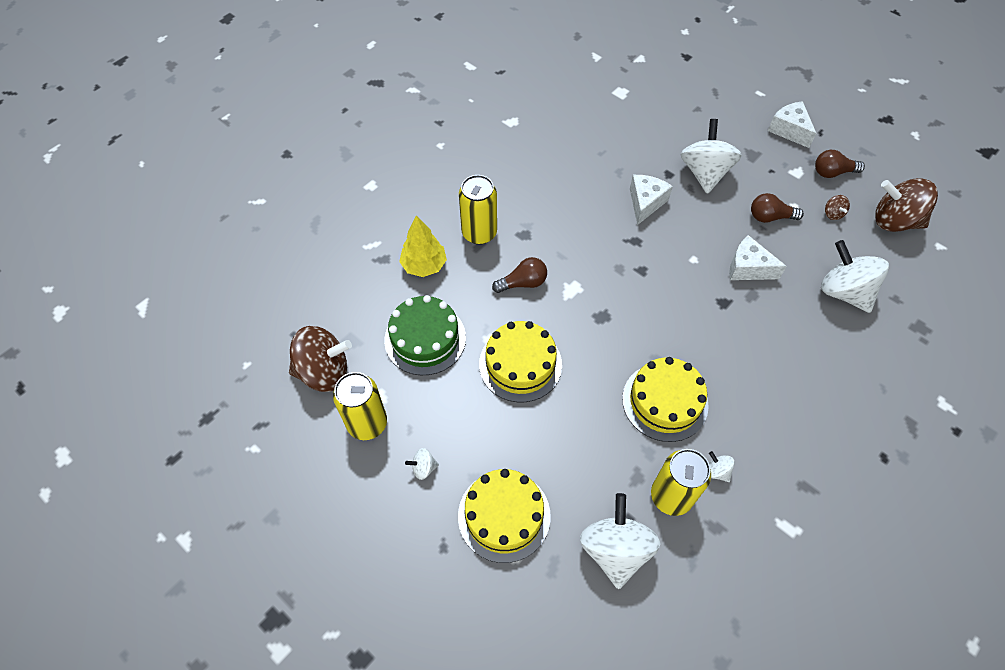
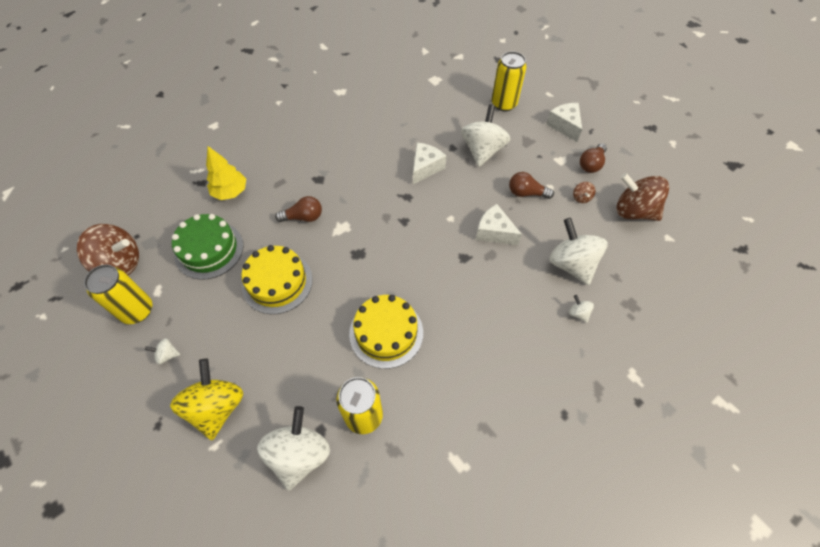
camera: 10 degrees right, 0 degrees up
(479, 233) = (283, 173): yellow can -> yellow can (504, 104)
(504, 515) = (217, 407): yellow cake -> yellow spinning top
(716, 471) = (410, 401): white spinning top -> white spinning top (578, 313)
(832, 172) = (591, 164): brown light bulb -> brown light bulb turned 60 degrees counterclockwise

